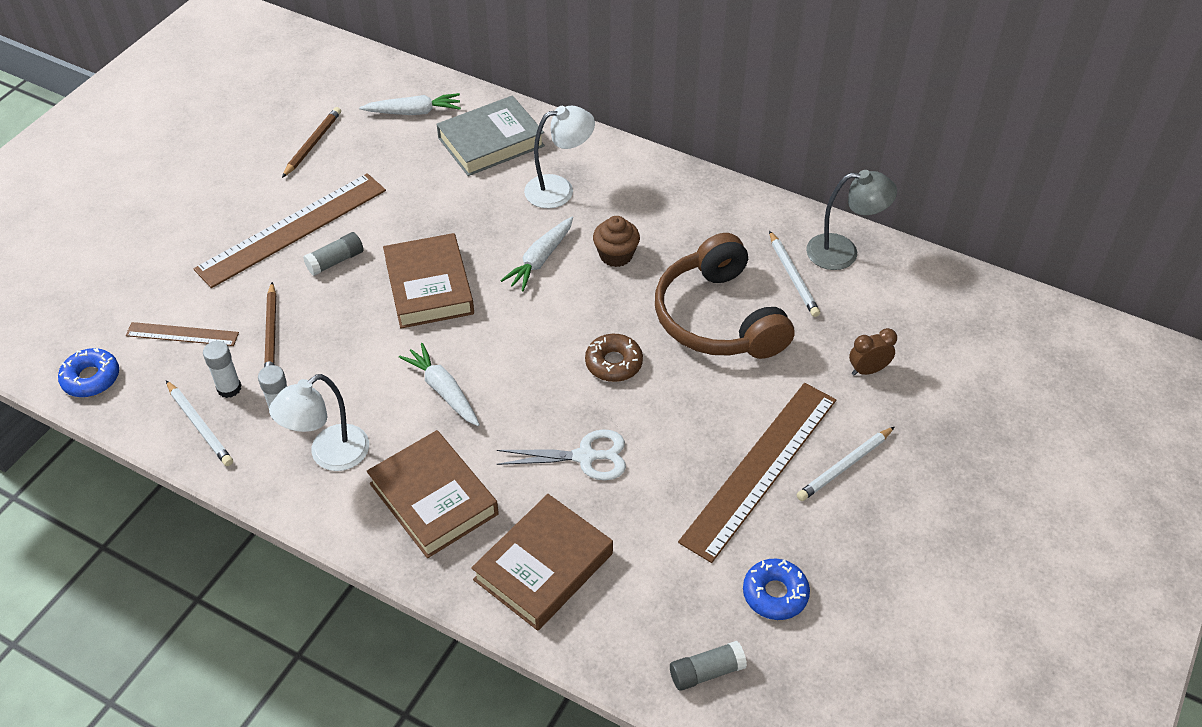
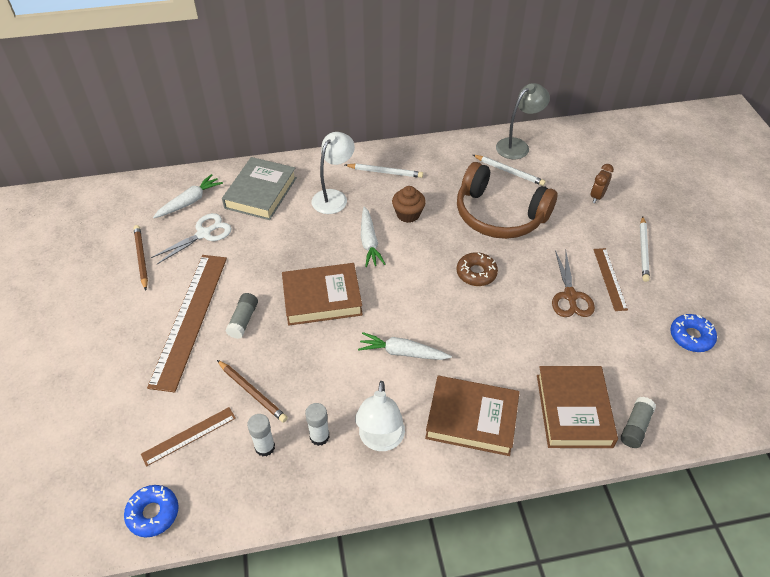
camera: 40 degrees left, 0 degrees up
(200, 425) = (273, 486): white pencil -> white pencil (385, 172)
(429, 286) = (322, 298): brown book -> brown book turned 45 degrees counterclockwise
(586, 457) = (522, 334): white scissors -> white scissors (204, 234)
(688, 456) = (570, 296): none -> brown scissors
(706, 672) = (711, 401): grey glue stick -> grey glue stick (635, 427)
(759, 468) = (609, 279): brown ruler -> brown ruler, size x0.50

